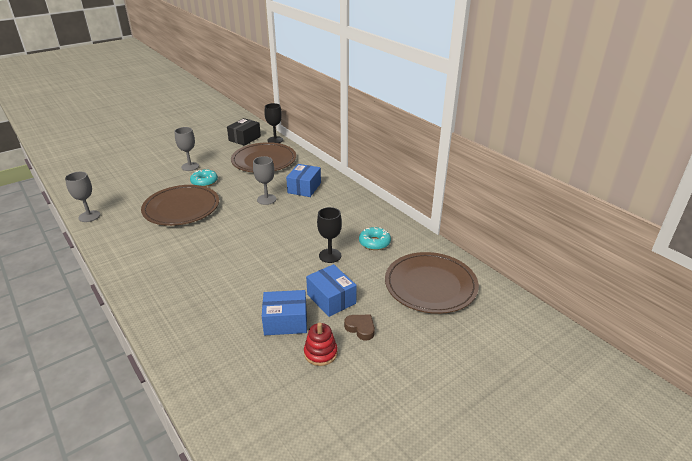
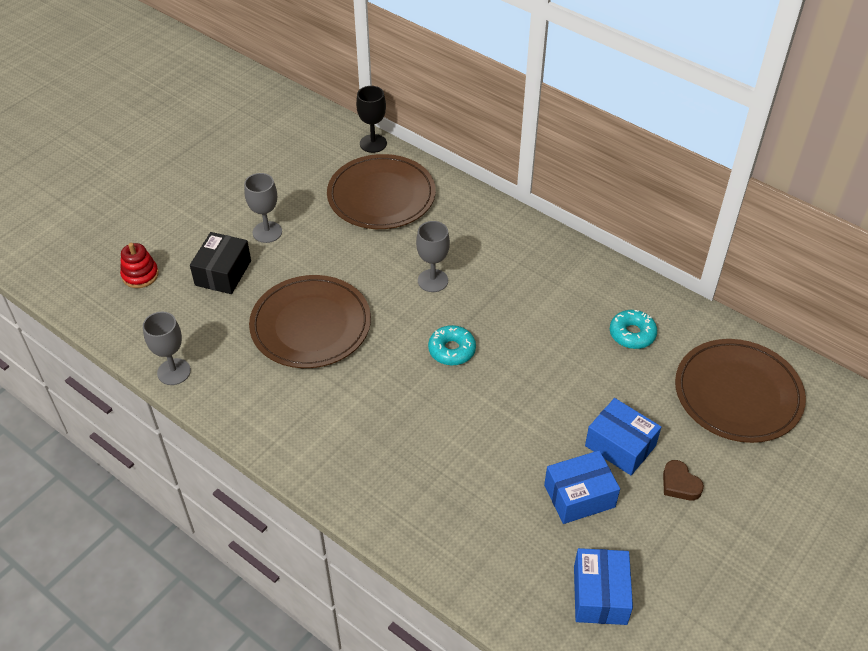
camera: 15 degrees left, 15 degrees up
(204, 182) = (312, 262): turquoise donut -> turquoise donut (452, 350)
(244, 138) = (319, 149): black box -> black box (223, 273)
(304, 188) = (477, 245): blue box -> blue box (600, 595)
(320, 353) = (648, 533): red stacking toy -> red stacking toy (140, 275)
(330, 255) = (582, 371): black goblet -> none
(360, 328) = (679, 484): brown heart -> brown heart turned 150 degrees counterclockwise

